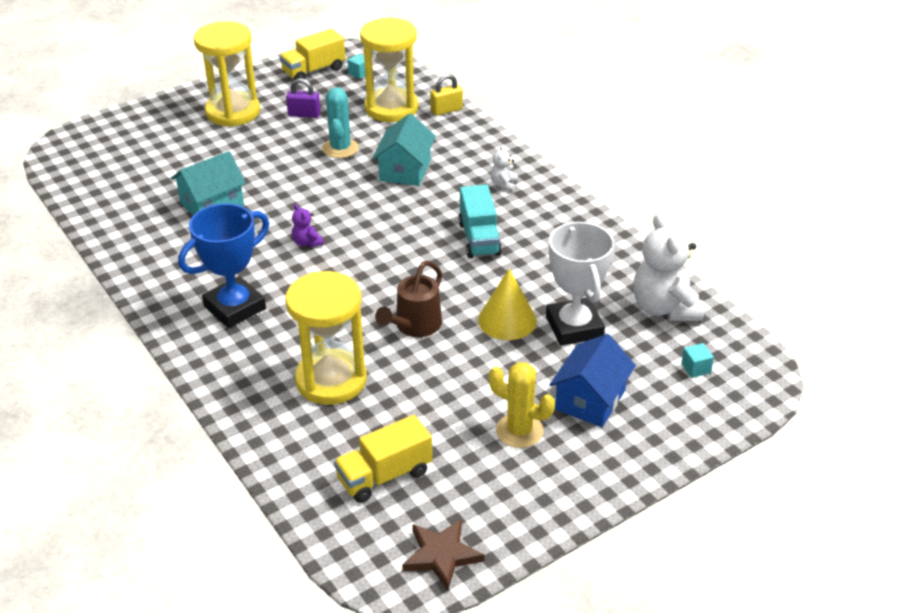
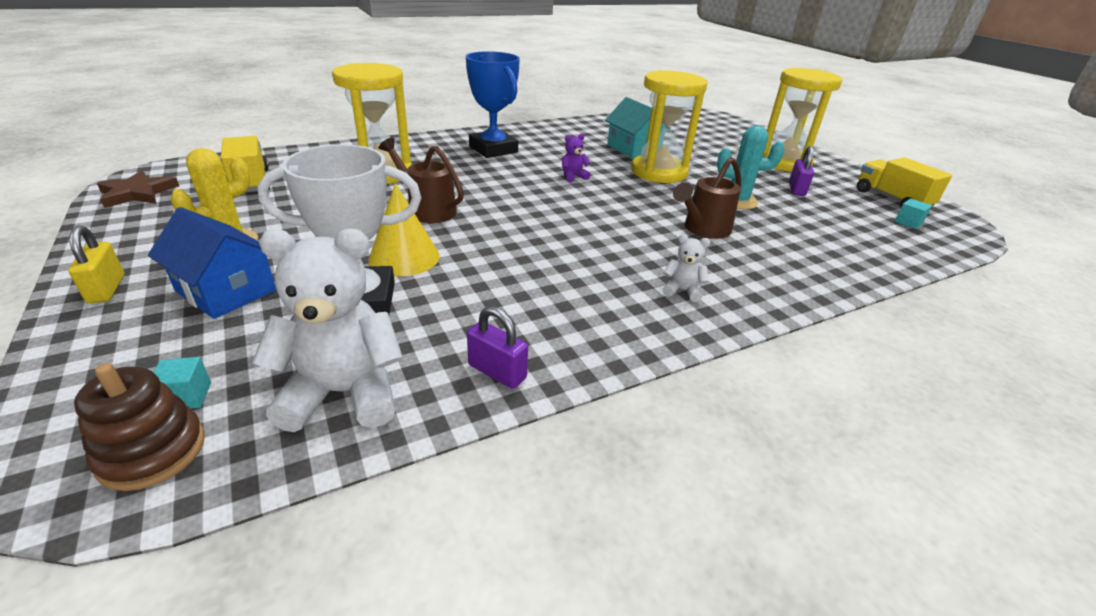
camera: 95 degrees right, 5 degrees down
(391, 108) = (838, 234): yellow hourglass -> yellow hourglass (659, 172)
(405, 170) = (703, 229): turquoise house -> brown watering can
(446, 110) = (857, 269): yellow padlock -> yellow padlock (107, 289)
(479, 238) = (563, 259): turquoise truck -> none
(621, 254) = (497, 372): none -> purple padlock
(735, 362) = (152, 452): none -> brown stacking toy

